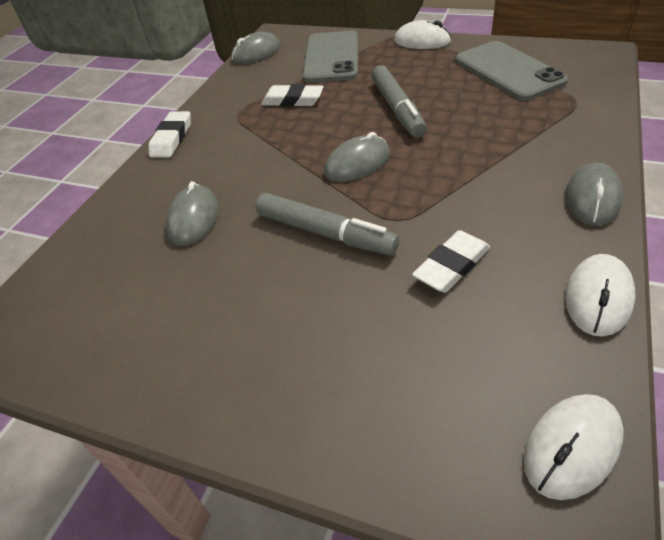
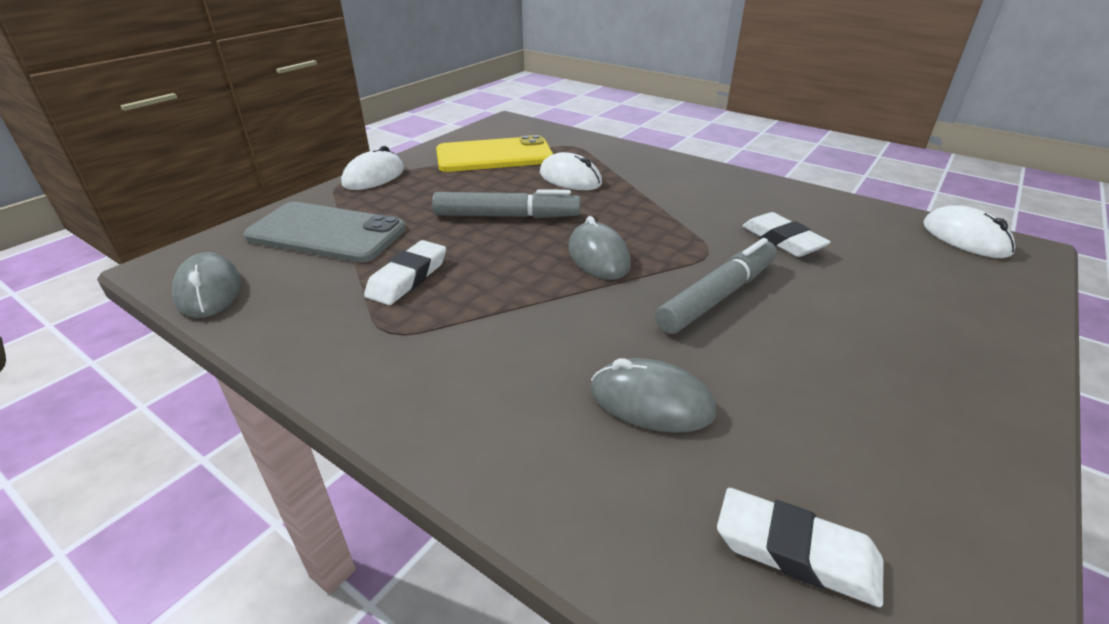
camera: 80 degrees left, 10 degrees down
(172, 138) = (395, 415): white eraser -> white eraser (796, 551)
(508, 71) = (494, 156): grey phone -> yellow phone
(592, 198) = (710, 172): grey mouse -> none
(598, 298) = (823, 197): white mouse -> white mouse (570, 178)

